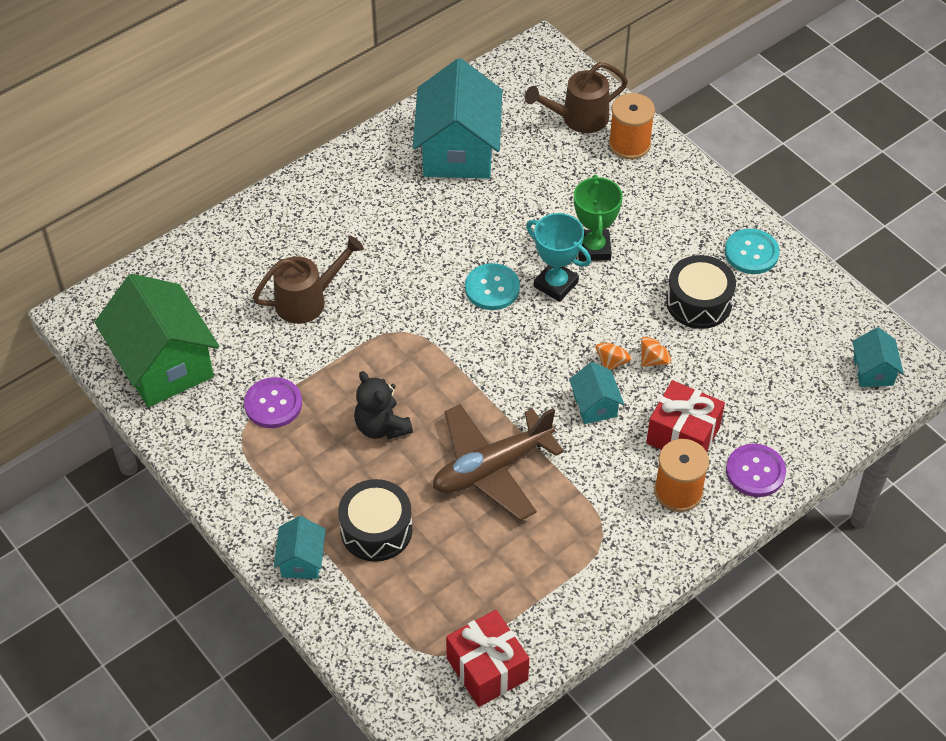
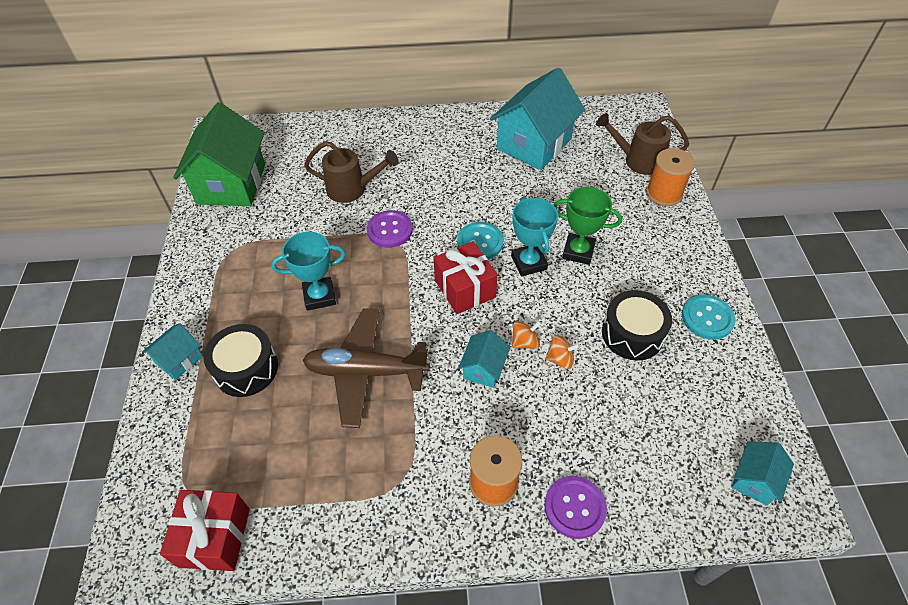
camera: 35 degrees right, 0 degrees up
(273, 404) = (268, 242): purple button -> purple button (389, 230)
(381, 427) = (319, 296): black teddy bear -> turquoise trophy
(593, 248) = (578, 252): green trophy -> green trophy turned 75 degrees clockwise
(683, 435) = (535, 435): red gift -> red gift (465, 289)

